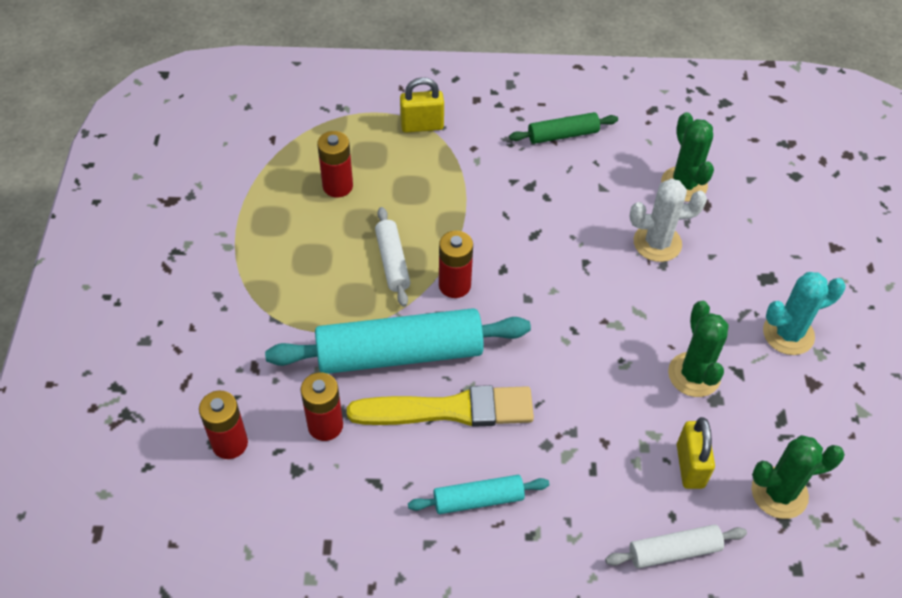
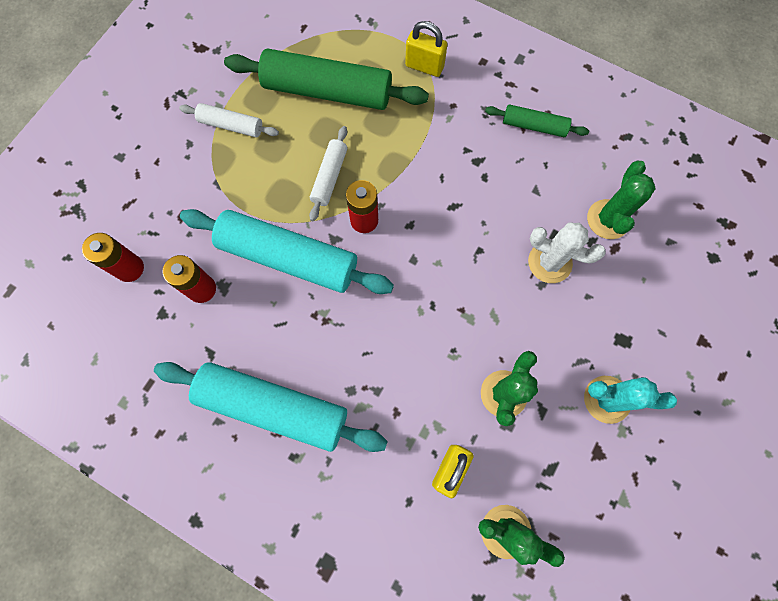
camera: 30 degrees right, 20 degrees up
(337, 186) = (327, 91): red battery -> green rolling pin
(448, 410) = (296, 323): yellow brush -> none
(478, 499) = (273, 407): turquoise rolling pin -> turquoise rolling pin, size x2.00
(674, 551) = (391, 530): white rolling pin -> white rolling pin (231, 125)

